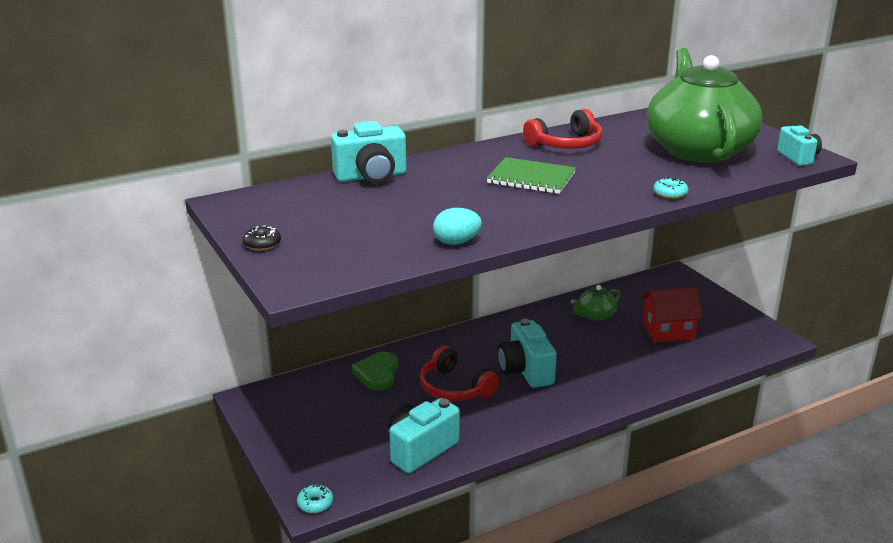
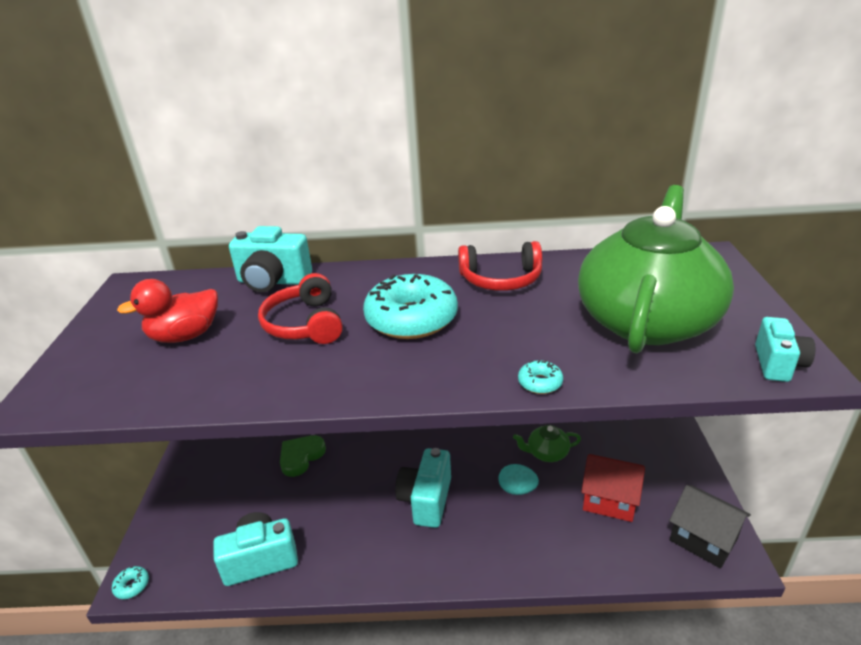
camera: 30 degrees right, 5 degrees up
(262, 244) = (86, 342): black donut -> none
(353, 222) = (185, 336): none -> red duck
(454, 388) = (348, 496): red headphones -> red headphones (305, 324)
(456, 242) = (234, 391): turquoise egg -> turquoise egg (517, 489)
(531, 178) = (411, 319): green notebook -> turquoise donut
(749, 335) = (703, 539): none -> black house

